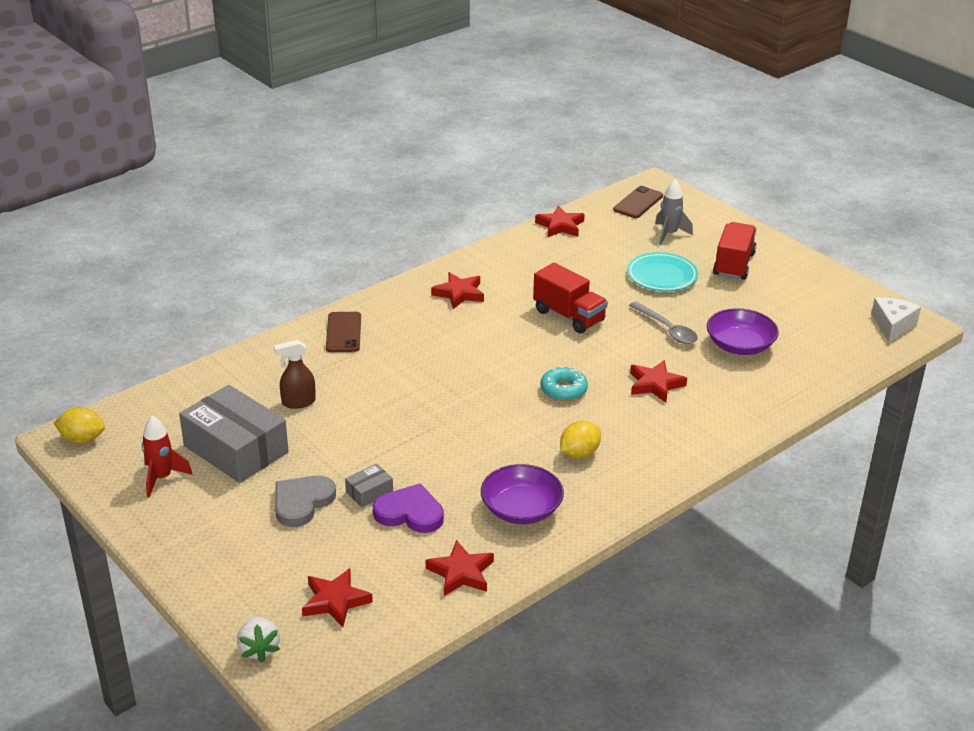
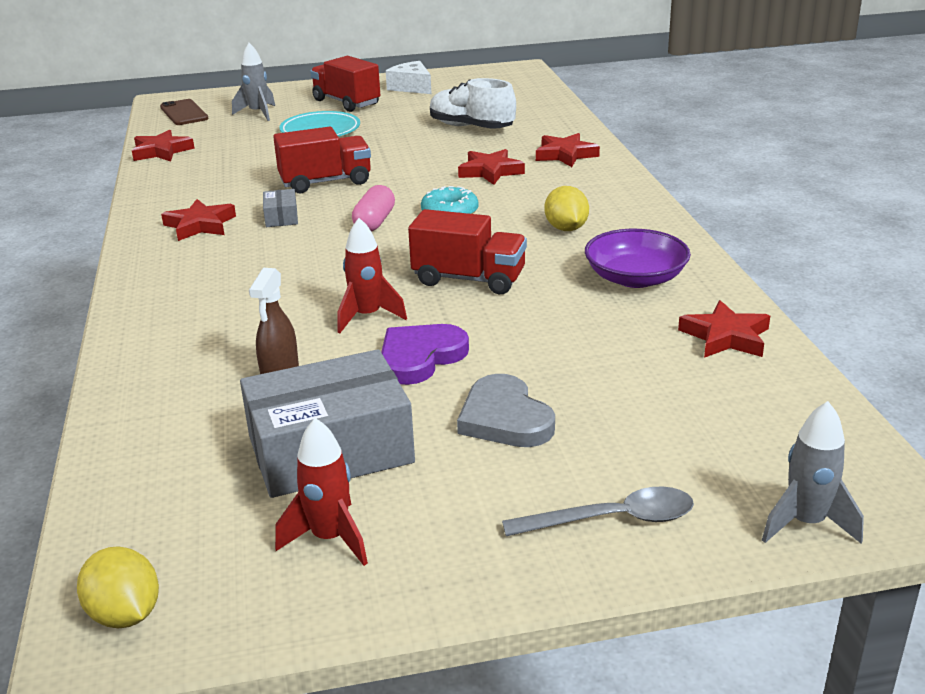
camera: 60 degrees left, 5 degrees down
(82, 439) = (125, 614): yellow lemon -> yellow lemon turned 75 degrees counterclockwise
(259, 649) = (806, 523): white strawberry -> grey rocket
(335, 601) = (732, 435): red star -> red star (565, 155)
(343, 332) = (171, 310): brown phone -> none
(369, 492) = (526, 363): grey box -> grey box (281, 217)
(385, 409) = (367, 316): none -> red rocket
(410, 513) = (590, 345): purple heart -> purple heart (420, 357)
(464, 433) = (469, 279): none -> red truck
(520, 362) = (374, 222): none -> pink capsule
(667, 329) = (408, 148): grey spoon -> grey spoon (612, 519)
(740, 345) = (471, 127): purple bowl -> white shoe
(892, 325) = (511, 75): white cheese -> white cheese (411, 87)

